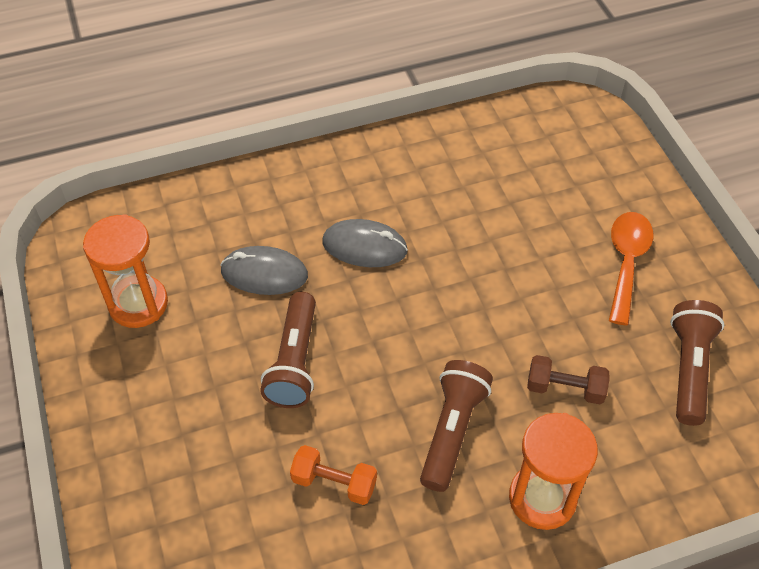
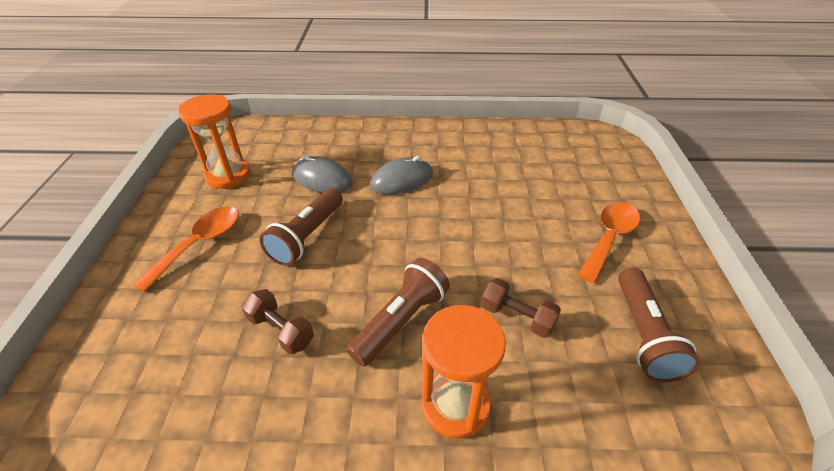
camera: 20 degrees right, 10 degrees down
(172, 412) = (199, 244): none -> orange spoon
(334, 482) = (281, 330): orange dumbbell -> brown dumbbell
(364, 246) = (402, 180): grey mouse -> grey mouse turned 60 degrees counterclockwise
(688, 368) = (644, 335): brown flashlight -> brown flashlight turned 150 degrees clockwise

